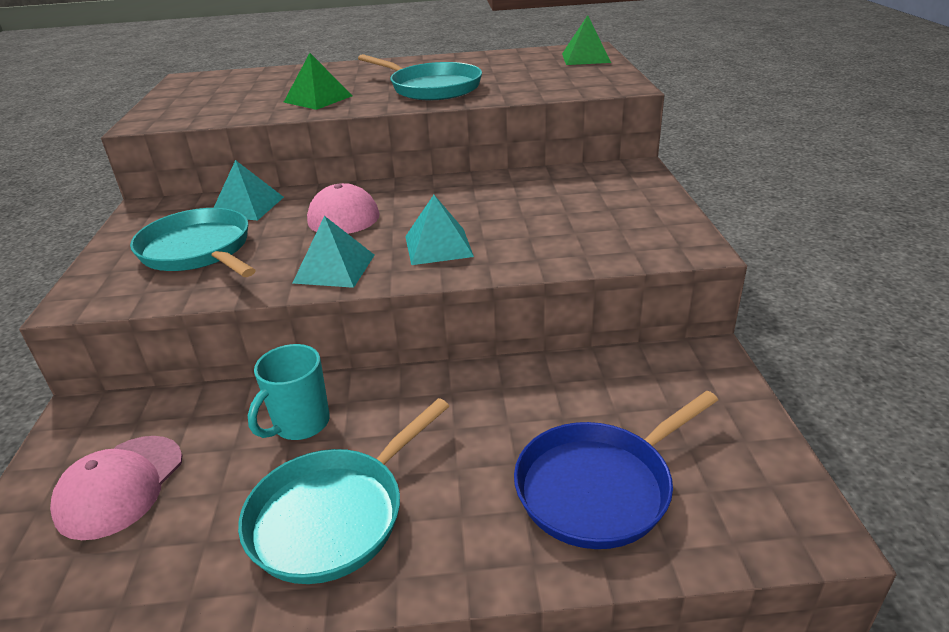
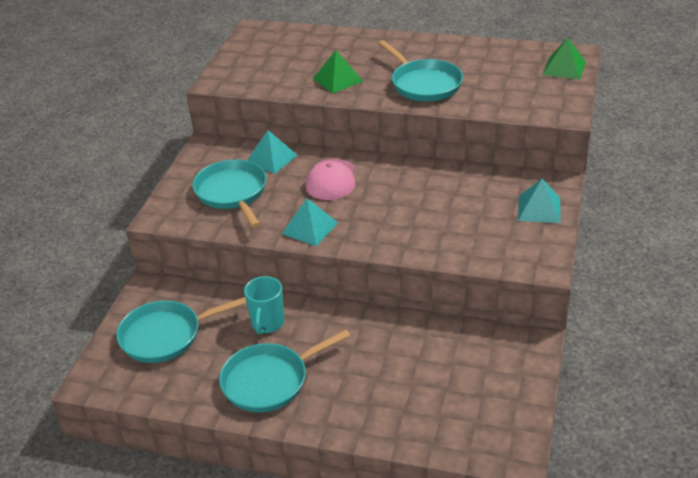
camera: 20 degrees right, 5 degrees up
(120, 486) = (165, 335): pink cap -> turquoise pan
(300, 424) = (267, 324): turquoise mug -> turquoise mug turned 45 degrees counterclockwise
(438, 246) = (381, 225): turquoise pyramid -> turquoise pyramid (539, 209)
(599, 487) = (416, 404): blue pan -> none

